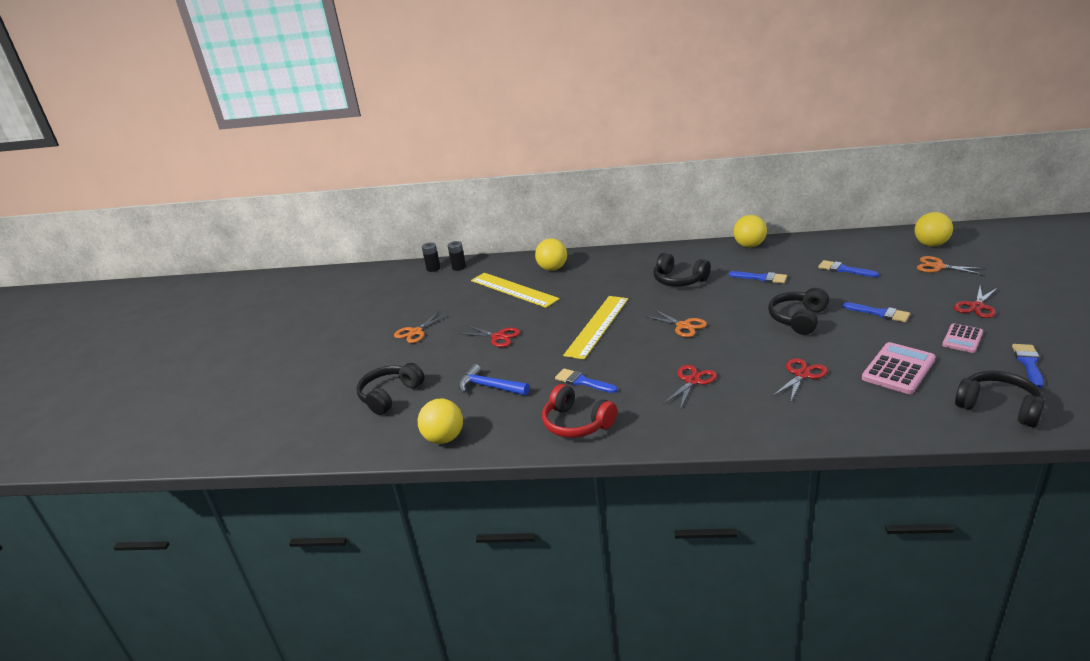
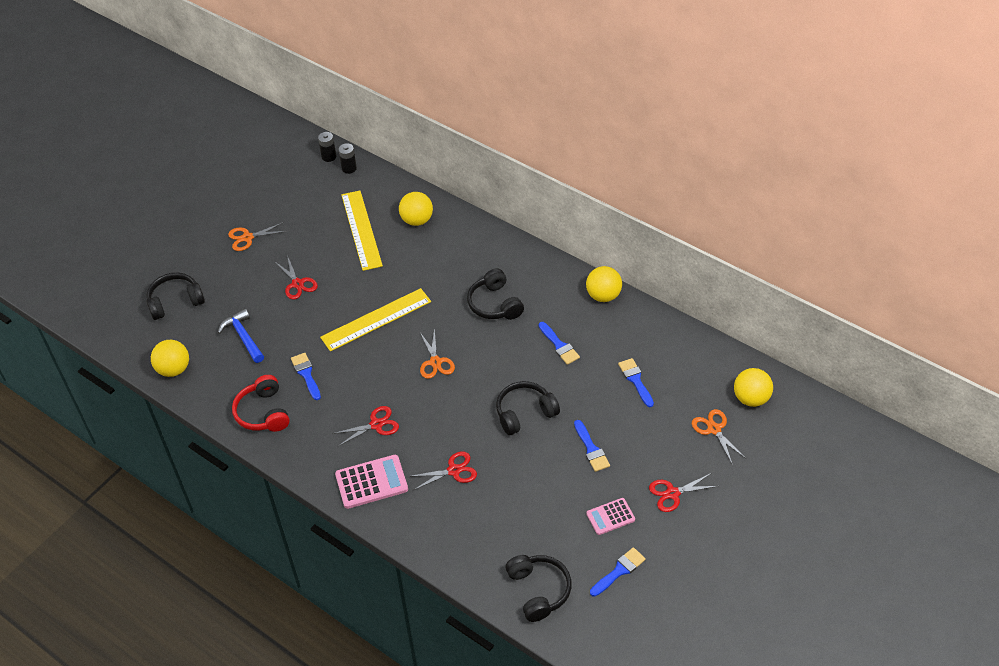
camera: 30 degrees right, 20 degrees up
(898, 369) = (524, 512): pink calculator -> pink calculator (371, 482)

